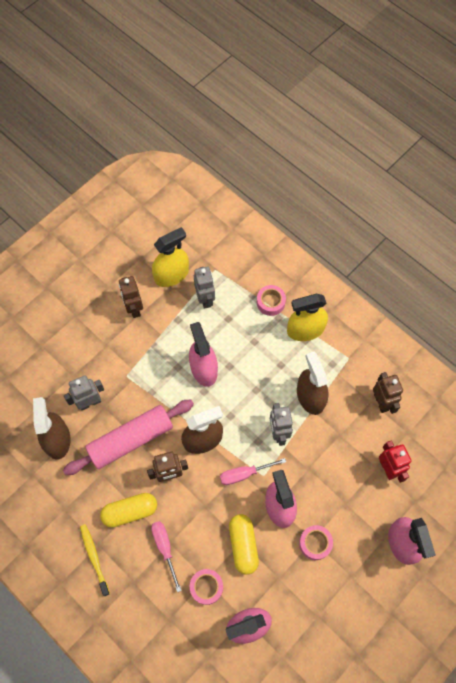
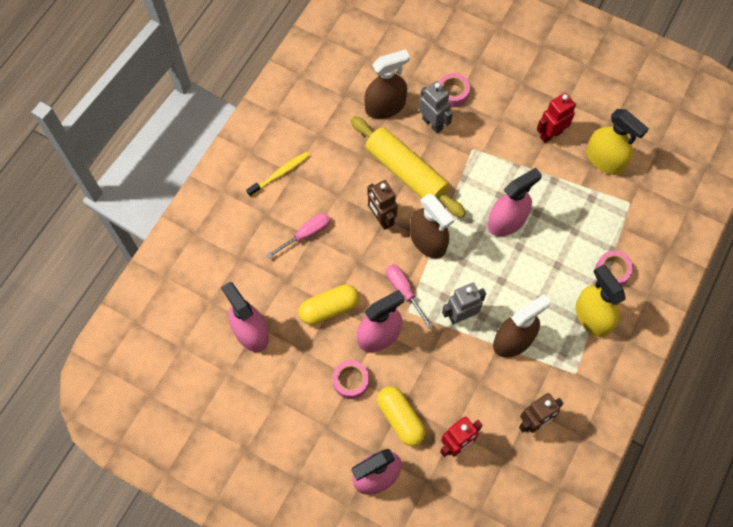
camera: 75 degrees right, 0 degrees up
(130, 511) = (333, 192): yellow capsule -> yellow capsule (400, 418)
(131, 440) = (406, 172): pink rolling pin -> yellow rolling pin
(134, 308) = (550, 134): brown robot -> red robot
(205, 299) = (589, 201): grey robot -> none
(206, 587) = (278, 283): pink tape -> pink tape (452, 93)

